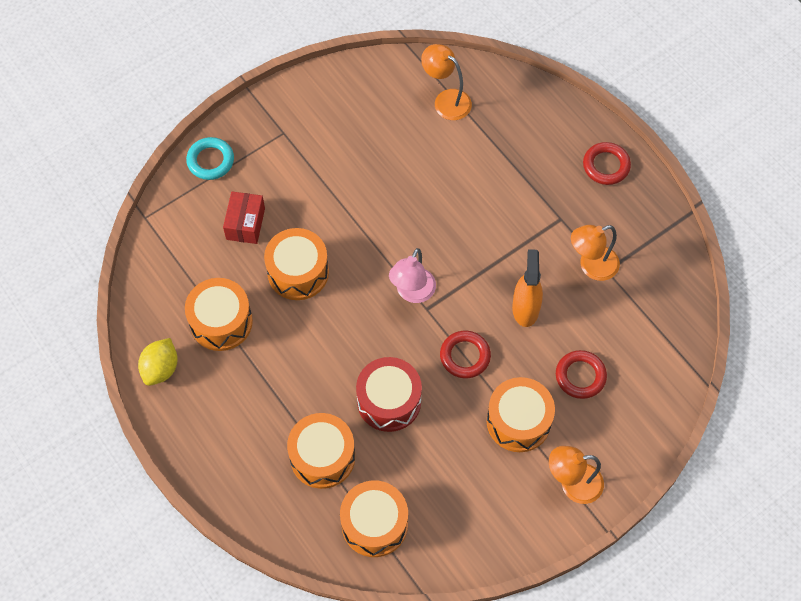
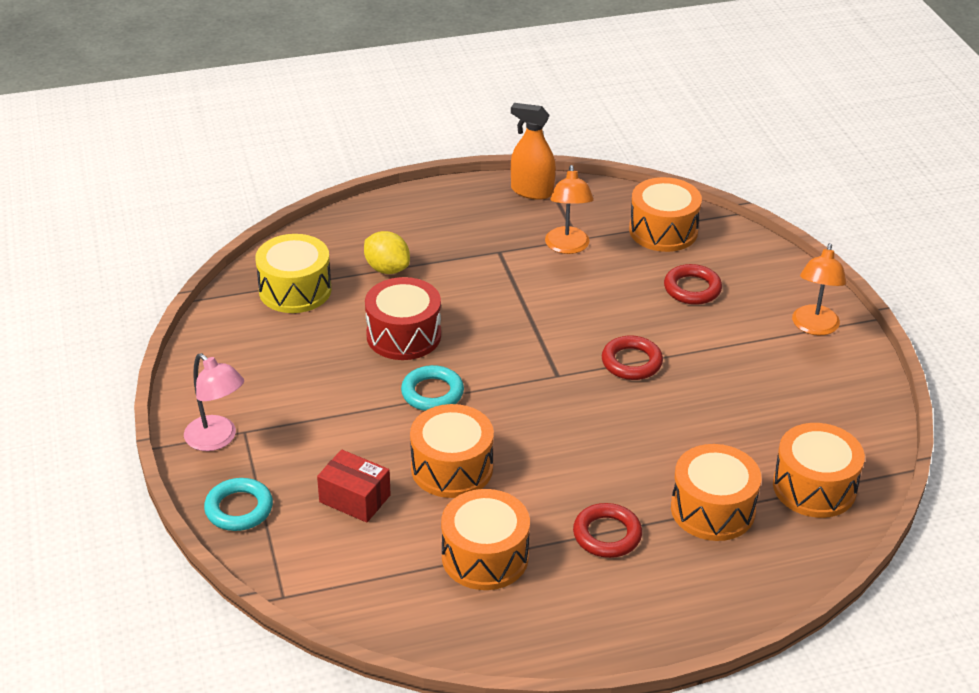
camera: 70 degrees left, 25 degrees down
(161, 368) = (524, 634): yellow lemon -> yellow lemon (387, 269)
(371, 232) = (432, 393): none -> turquoise ring
(389, 401) = (662, 435): red drum -> red drum (403, 335)
(412, 293) = (531, 381): pink lamp -> pink lamp (217, 439)
(446, 100) = (295, 290): orange lamp -> yellow drum
(518, 421) = (727, 345): orange drum -> orange drum (663, 231)
(525, 308) = (594, 304): orange spray bottle -> orange spray bottle (532, 191)
(606, 166) = (454, 205): red ring -> red ring (607, 535)

